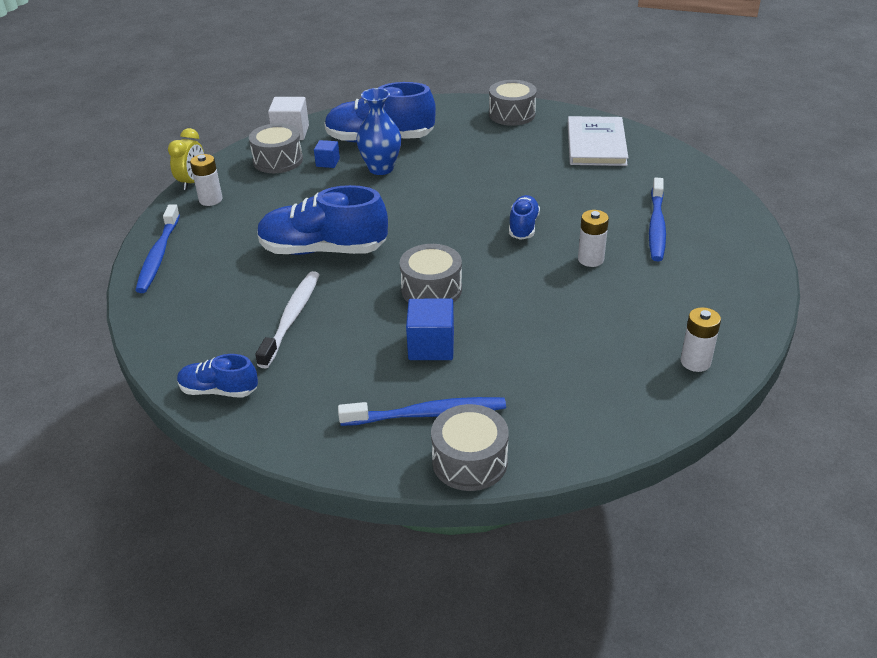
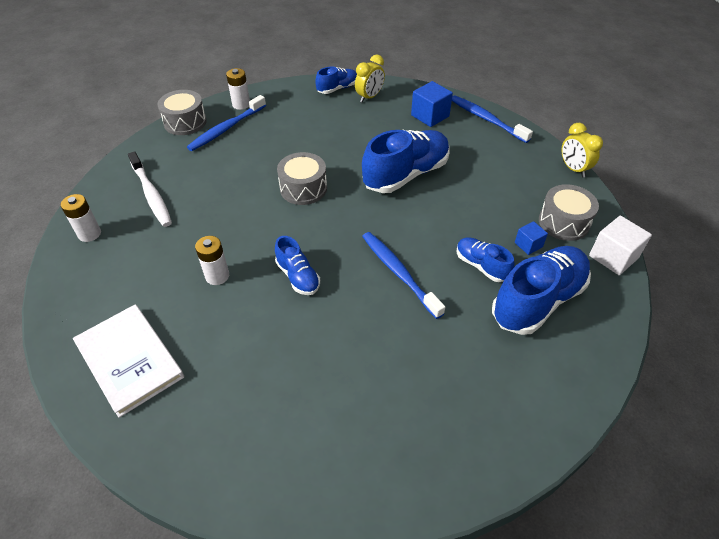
camera: 135 degrees right, 10 degrees up
(208, 353) = (369, 97): none -> yellow clock
(210, 200) = (535, 165): white battery -> white battery (241, 104)
(292, 318) = (357, 131): white toothbrush -> white toothbrush (151, 194)
(381, 168) = (481, 266): blue vase -> blue shoe
(431, 346) = (262, 158): blue cube -> blue cube (430, 116)
(512, 114) = (482, 443): grey drum -> none
(596, 144) = (338, 450): white book -> white book (129, 360)
(656, 226) = (186, 349): blue toothbrush -> blue toothbrush (399, 273)

